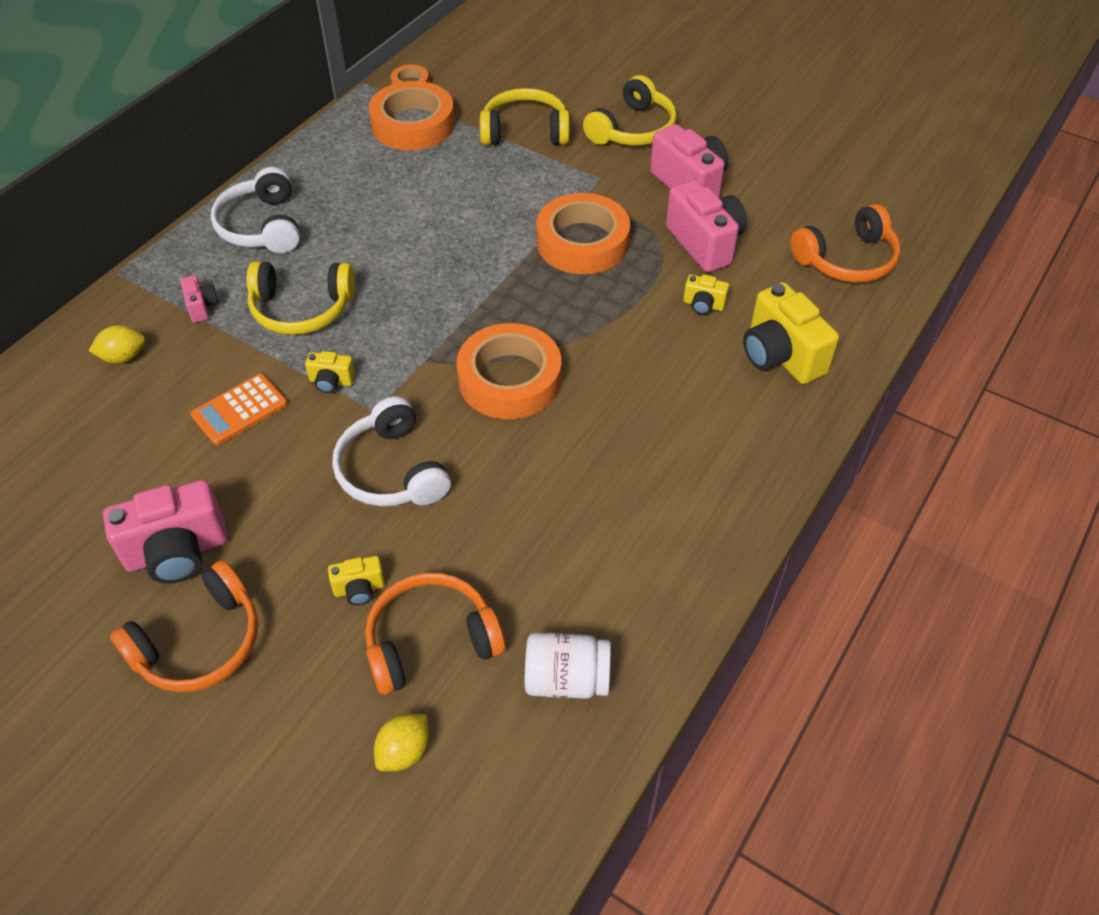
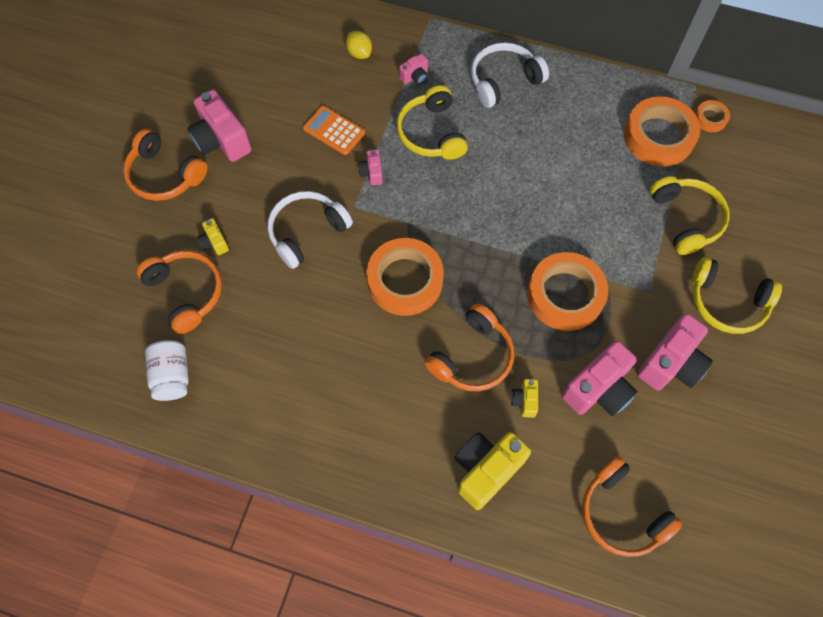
camera: 75 degrees right, 15 degrees up
(331, 381) = (371, 173): yellow camera -> pink camera
(404, 751) = (114, 300): yellow lemon -> none
(635, 337) = (472, 357): none -> orange headphones

